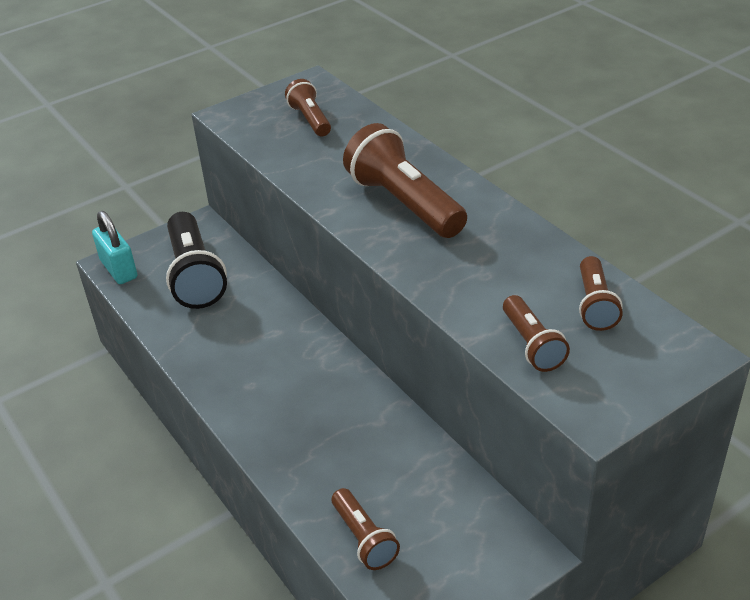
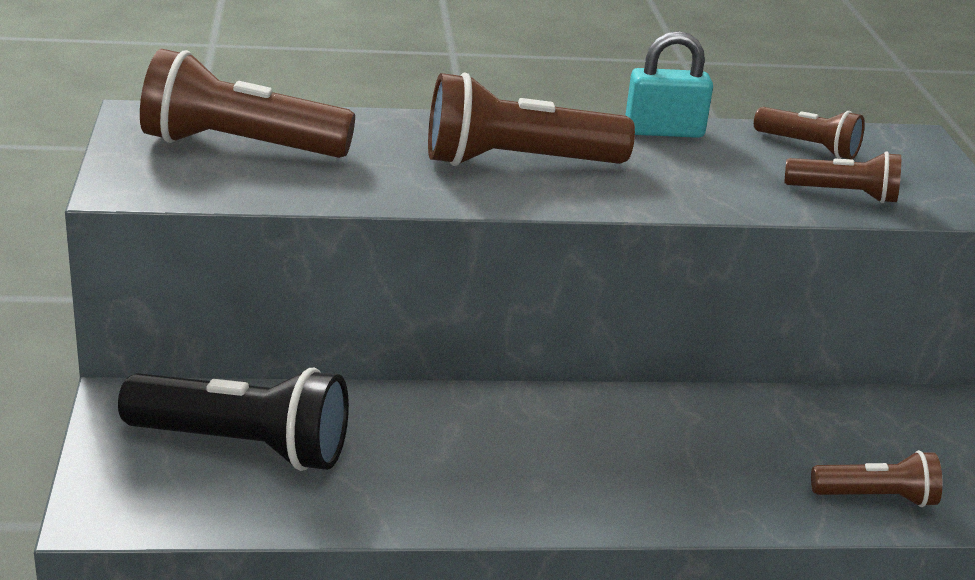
camera: 65 degrees left, 10 degrees down
(119, 269) = (128, 511): turquoise padlock -> turquoise padlock (664, 131)
(310, 119) = (240, 146): brown flashlight -> brown flashlight, size x1.80

